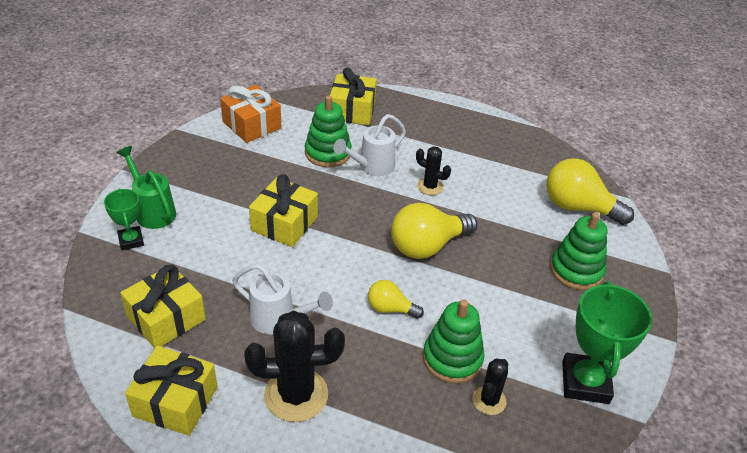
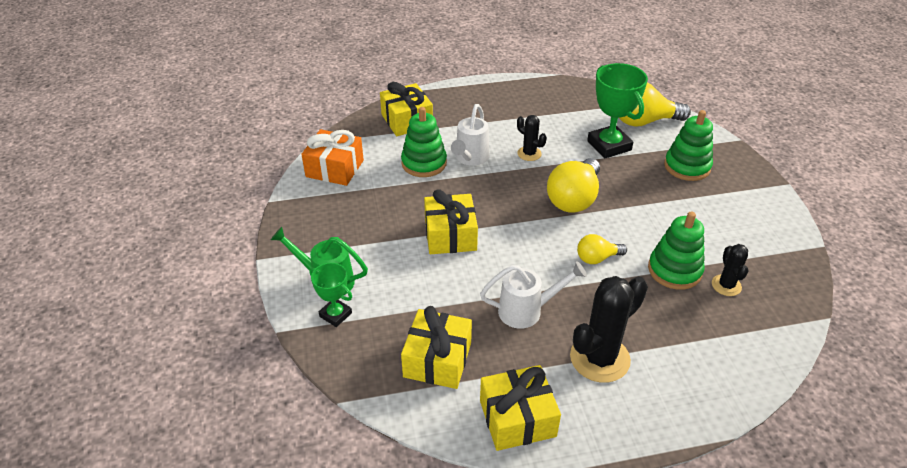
camera: 30 degrees left, 0 degrees up
(430, 187) = (529, 154): black cactus -> black cactus turned 45 degrees clockwise
(585, 382) = (768, 239): green trophy -> green trophy (609, 145)

